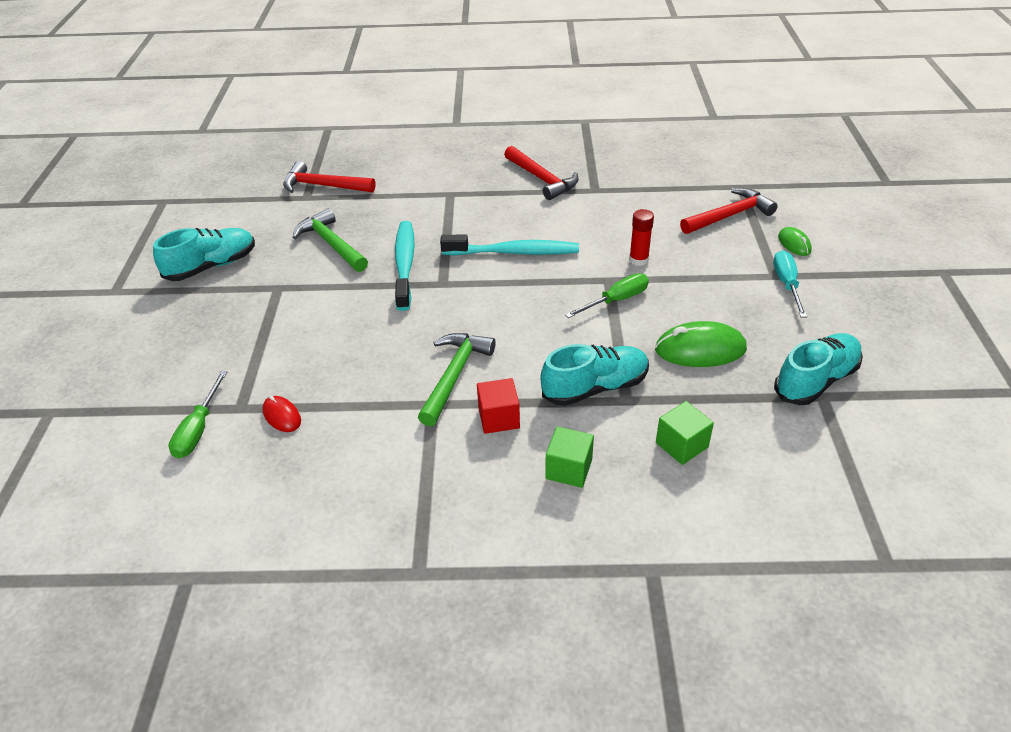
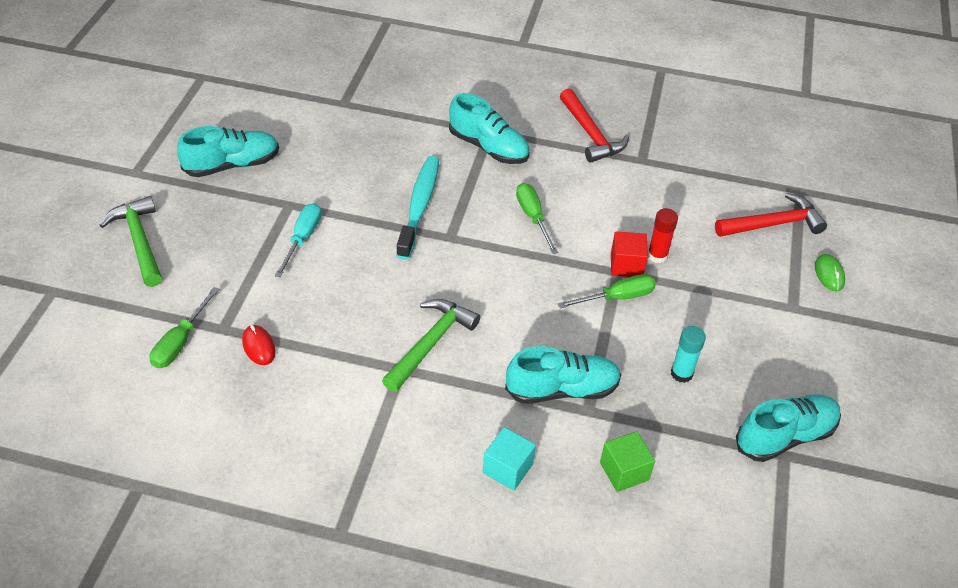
camera: 10 degrees right, 5 degrees up
(323, 186) = (364, 93): red hammer -> none
(331, 244) = (354, 165): green hammer -> green hammer (139, 241)
(453, 206) = (488, 147): none -> turquoise shoe
(499, 418) = (459, 399): red cube -> red cube (626, 265)
(514, 252) = (533, 217): turquoise toothbrush -> green screwdriver
(569, 469) = (507, 468): green cube -> turquoise cube
(700, 349) = (681, 373): green mouse -> turquoise glue stick
(786, 284) = (800, 320): turquoise screwdriver -> turquoise screwdriver (302, 239)

